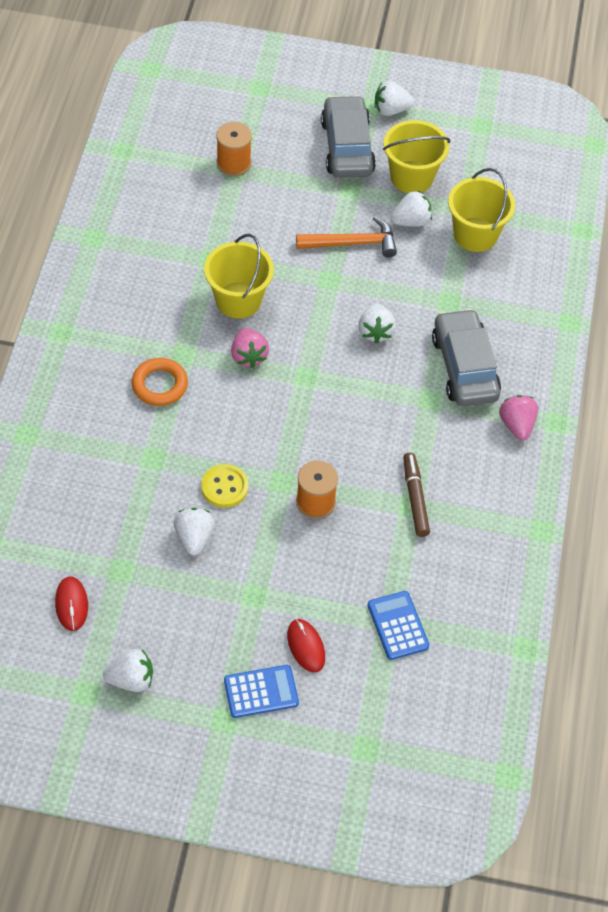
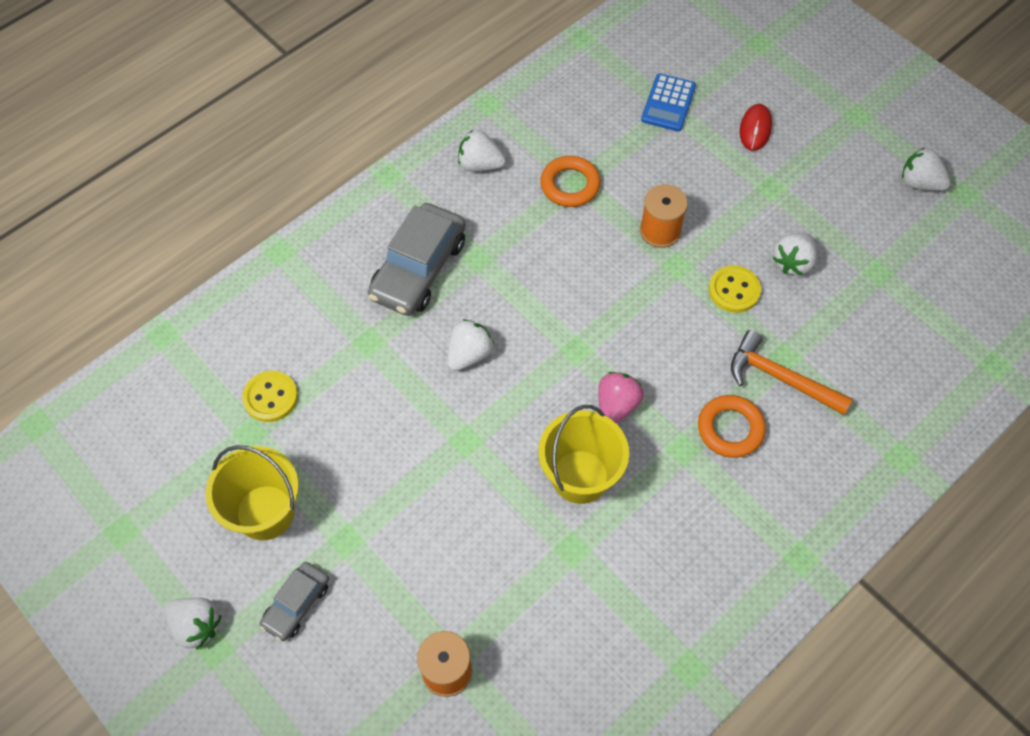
camera: 140 degrees left, 5 degrees up
(71, 604) = (940, 268): red mouse -> none
(261, 692) = (815, 118): blue calculator -> none
(347, 147) = (296, 604): grey car -> grey car, size x0.55
(352, 243) = (404, 469): orange hammer -> orange hammer (780, 378)
(411, 221) = (319, 456): white strawberry -> white strawberry (480, 164)
(415, 498) = (570, 185): brown marker -> orange ring
(475, 234) = (270, 397): yellow bucket -> yellow button
(517, 425) = (424, 192): pink strawberry -> none

